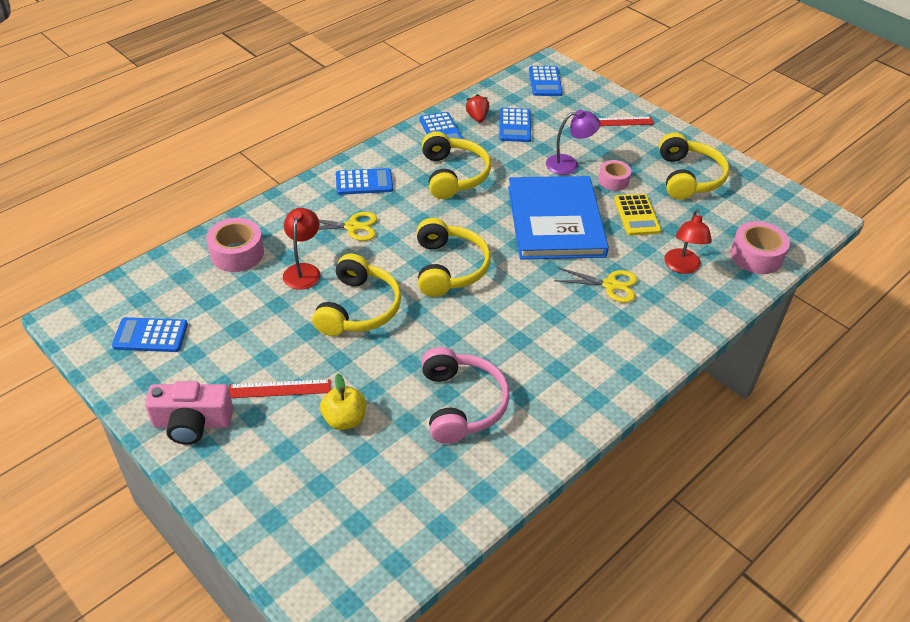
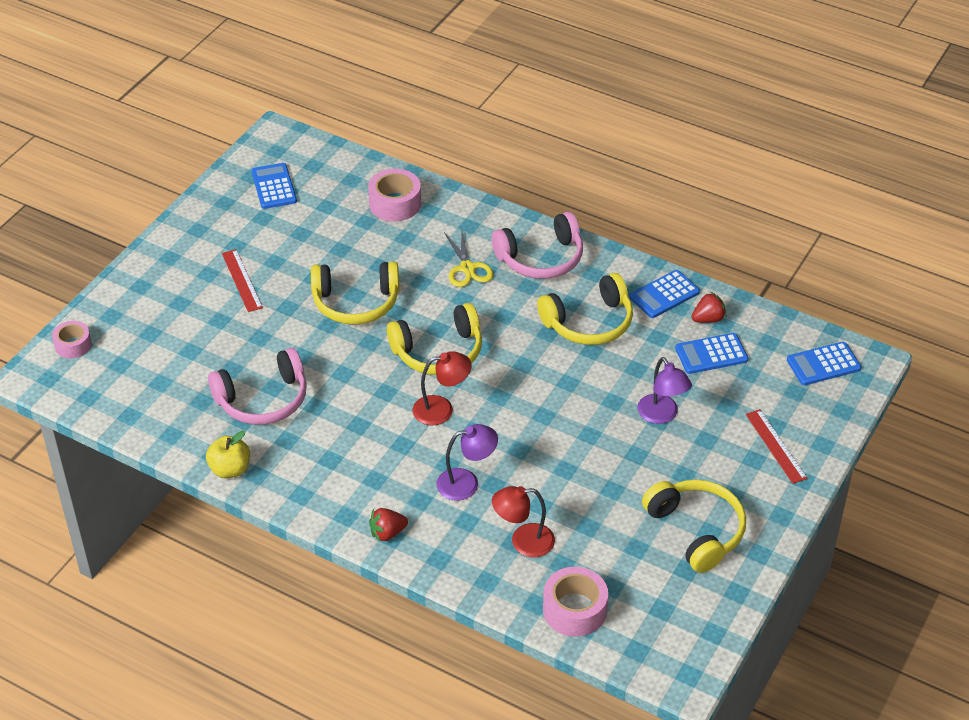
camera: 75 degrees right, 0 degrees up
(192, 423) = (190, 242): pink camera -> none
(303, 270) = (391, 253): red lamp -> red lamp (441, 409)
(344, 419) = (221, 329): yellow apple -> yellow apple (230, 469)
(364, 182) = (541, 258): blue calculator -> pink headphones
(555, 221) = (551, 421): blue book -> none
(610, 285) = (466, 483): yellow scissors -> purple lamp
(613, 180) = (651, 460): pink tape -> pink tape (73, 345)
(636, 215) = (596, 490): yellow calculator -> none
(656, 347) = (387, 533): none -> red strawberry
(688, 177) = (696, 530): yellow headphones -> yellow headphones turned 105 degrees counterclockwise

